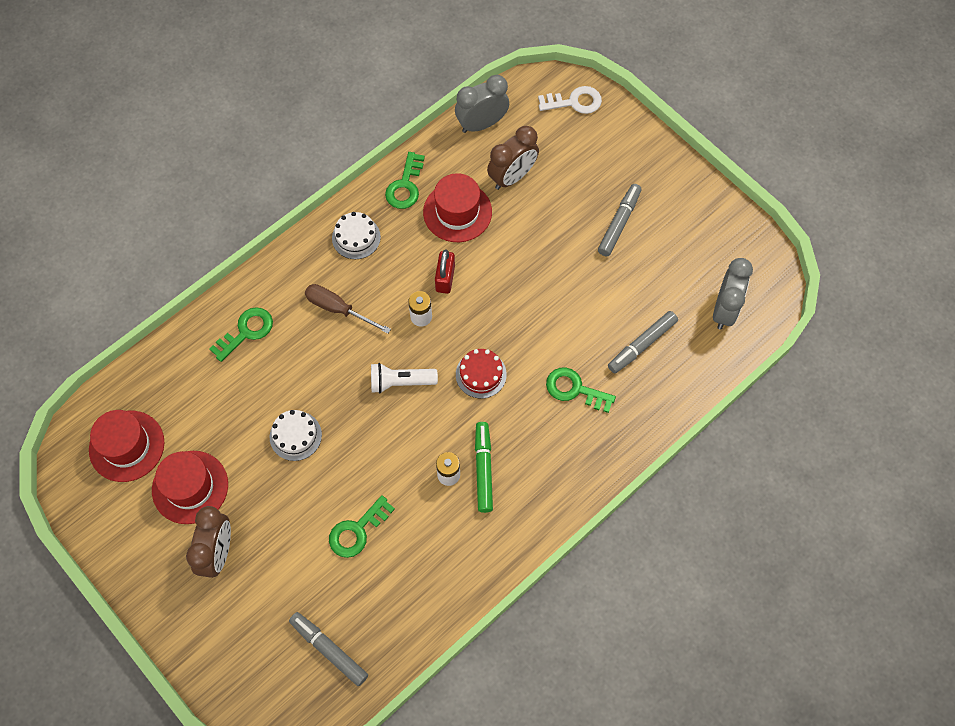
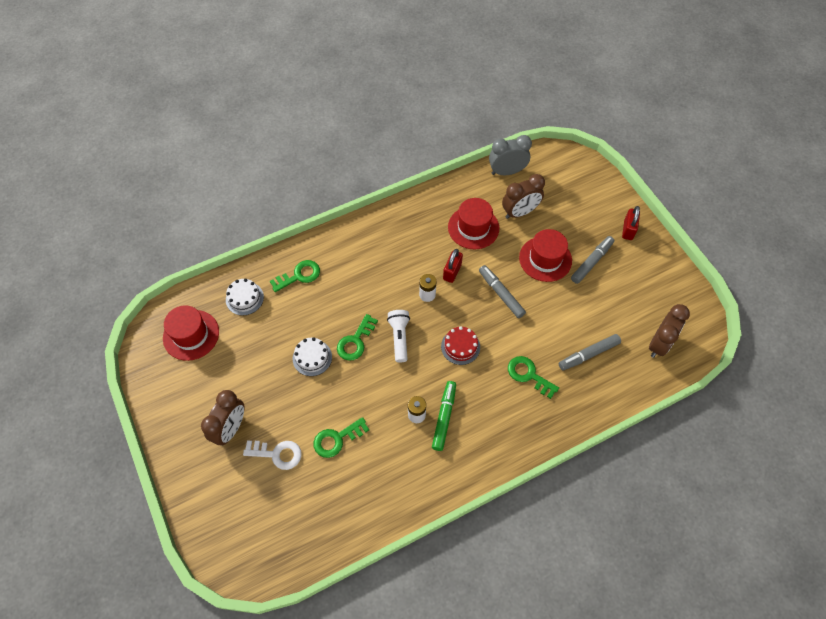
camera: 15 degrees right, 5 degrees down
(190, 487) = (226, 375): red hat -> red hat (545, 259)
(329, 649) = (290, 524): grey marker -> grey marker (501, 294)
(338, 309) = (369, 275): brown screwdriver -> none
(356, 237) = (395, 229): white cake -> white cake (244, 298)
(400, 382) = (399, 338): white flashlight -> white flashlight turned 75 degrees clockwise
(405, 186) = (440, 201): green key -> green key (355, 341)
(574, 102) = (578, 171): white key -> white key (277, 454)
(655, 169) = (628, 230): none -> red padlock
(724, 310) = (659, 344): grey clock -> brown clock

